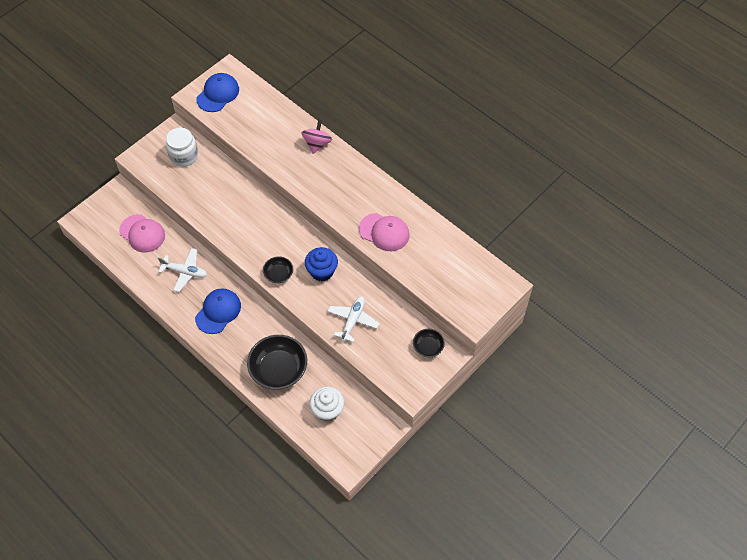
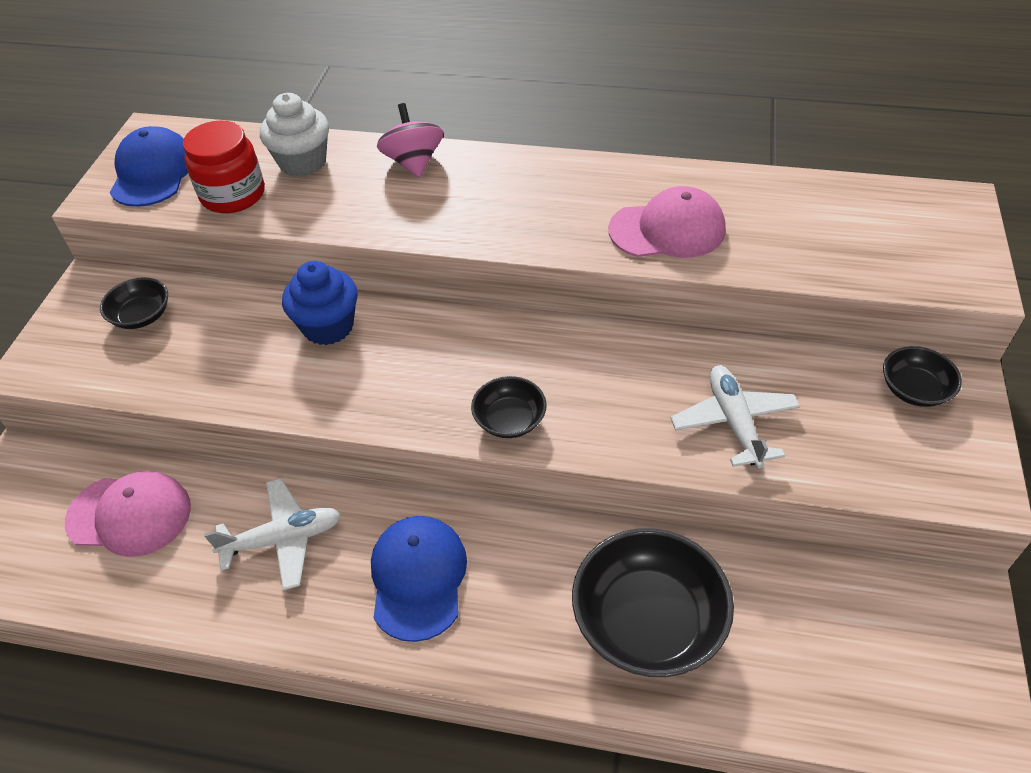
camera: 30 degrees left, 10 degrees down
(184, 156) = (142, 316): white jar -> black bowl
(240, 123) = (233, 195): none -> red jar
(322, 271) = (591, 370): blue cupcake -> blue cupcake (328, 326)
(327, 410) = (824, 643): white cupcake -> white cupcake (303, 162)

